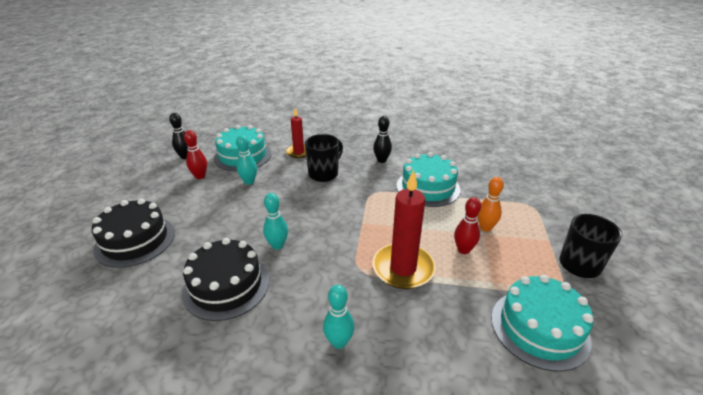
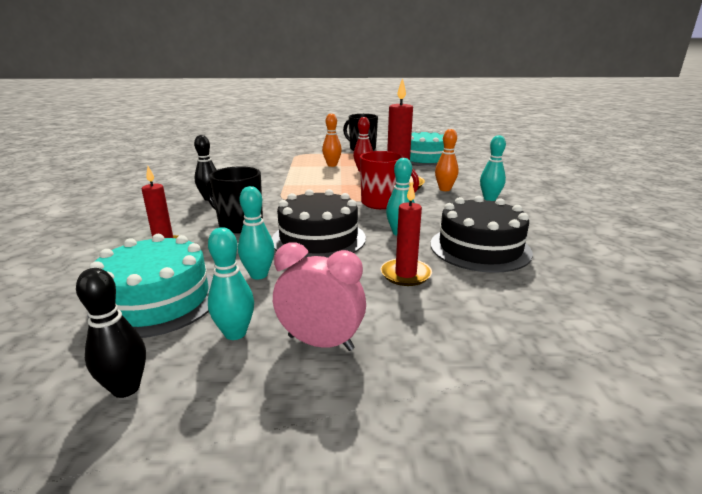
camera: 100 degrees left, 10 degrees down
(135, 240) = (461, 345): black cake -> black cake (318, 239)
(174, 198) = (320, 343): none -> pink clock
(200, 176) = (235, 333): red bowling pin -> turquoise bowling pin
(213, 235) = (405, 274): none -> red candle
(348, 247) = (381, 203): none -> red mug
(382, 308) = (444, 189): none -> orange bowling pin
(428, 187) = (272, 180): turquoise cake -> none

